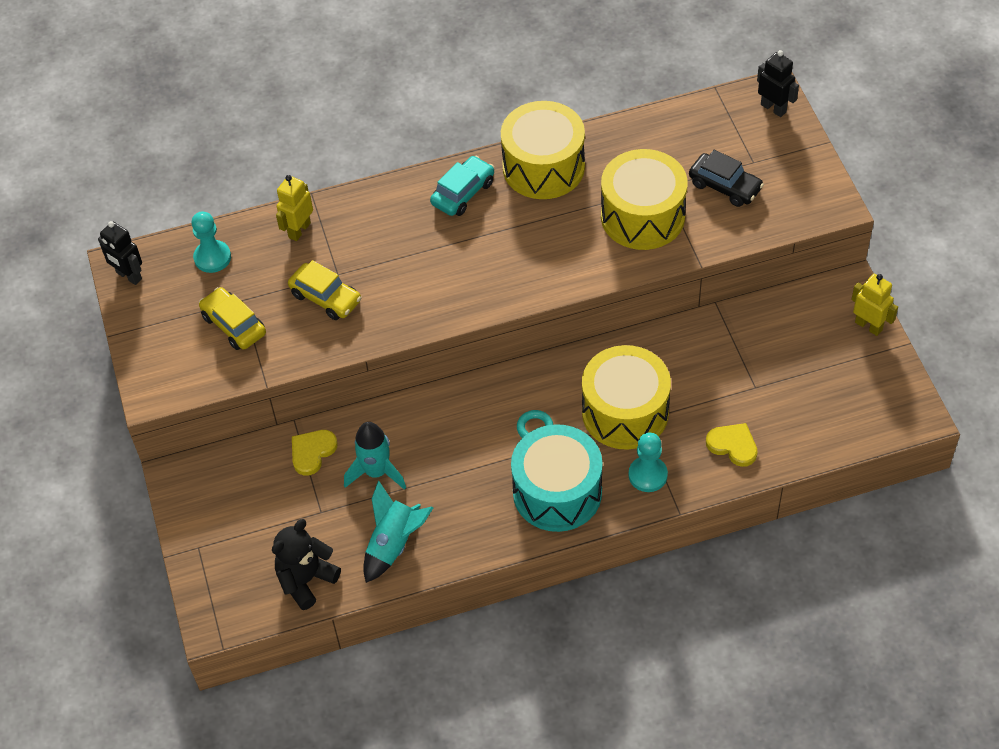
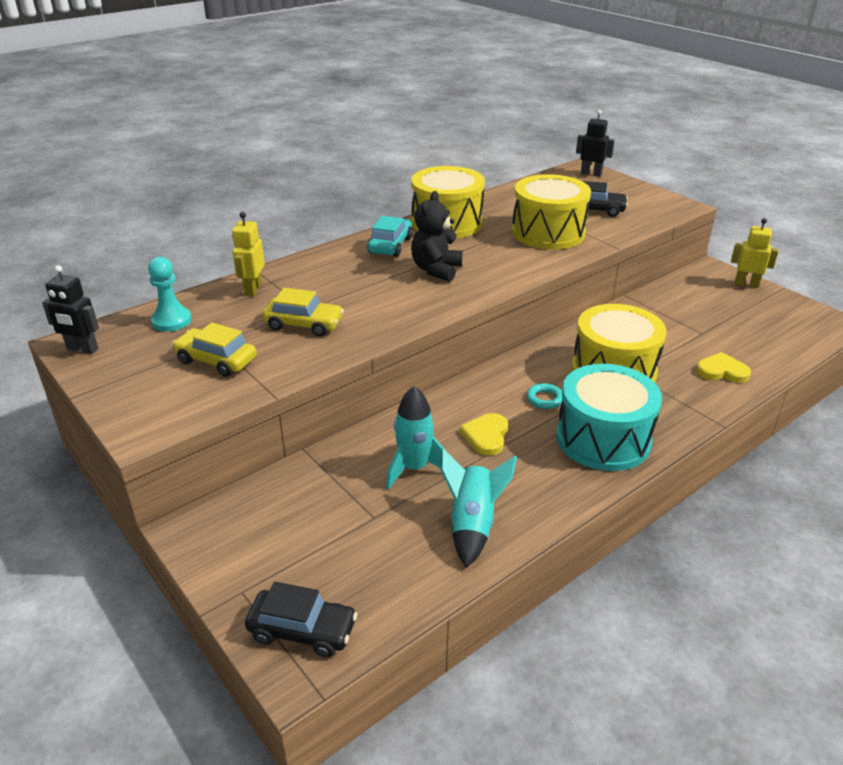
camera: 25 degrees left, 20 degrees down
(228, 593) = (302, 630): none -> black car
(306, 580) = (393, 587): black teddy bear -> black teddy bear (436, 270)
(312, 452) = (336, 469): yellow heart -> yellow heart (486, 436)
(648, 475) = (672, 407): turquoise pawn -> none

